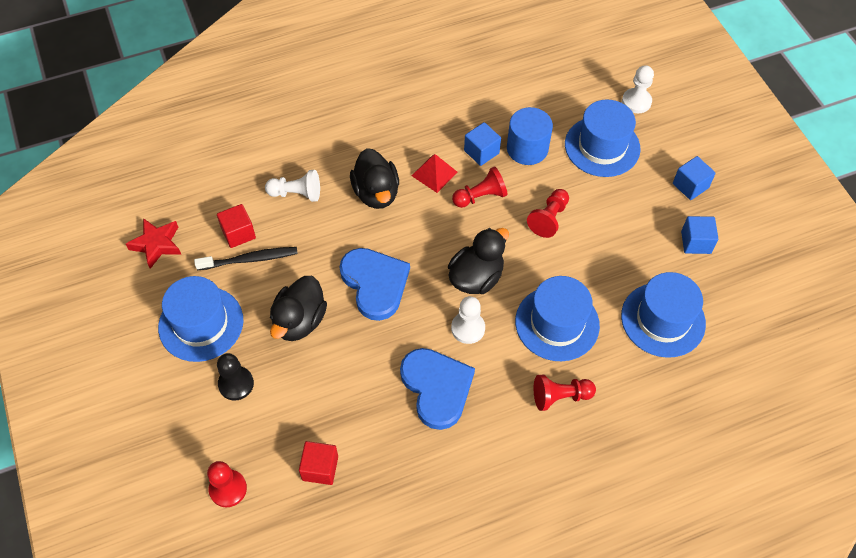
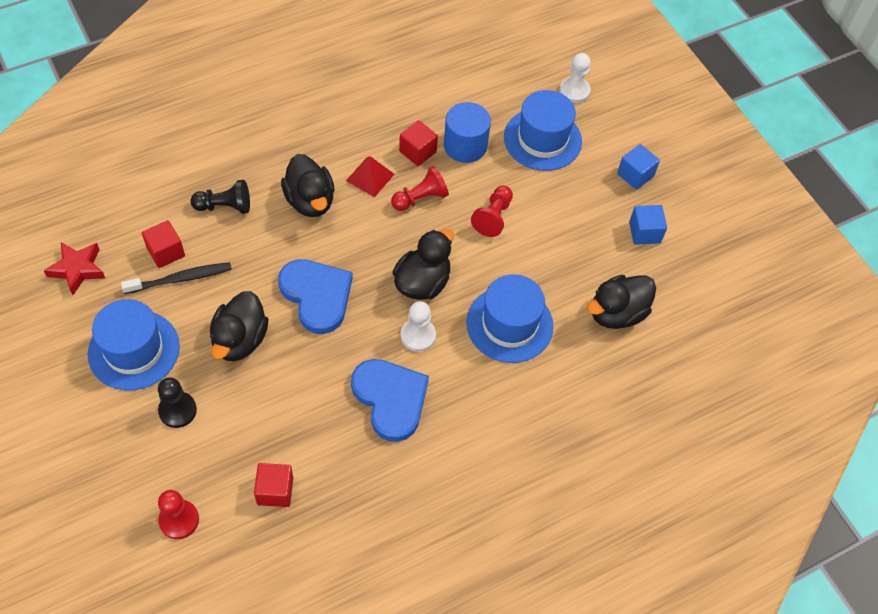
camera: 10 degrees left, 0 degrees up
(296, 193) = (225, 206): white pawn -> black pawn
(481, 152) = (418, 151): blue cube -> red cube
(560, 396) = (518, 398): red pawn -> none
(663, 319) = (617, 313): blue hat -> black duck

